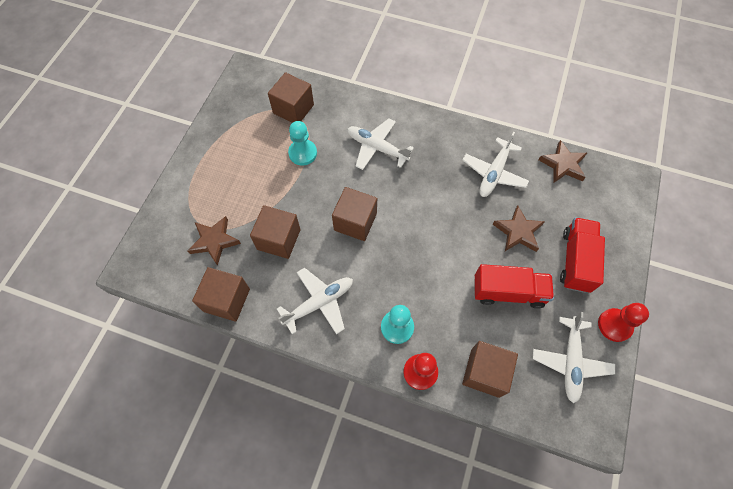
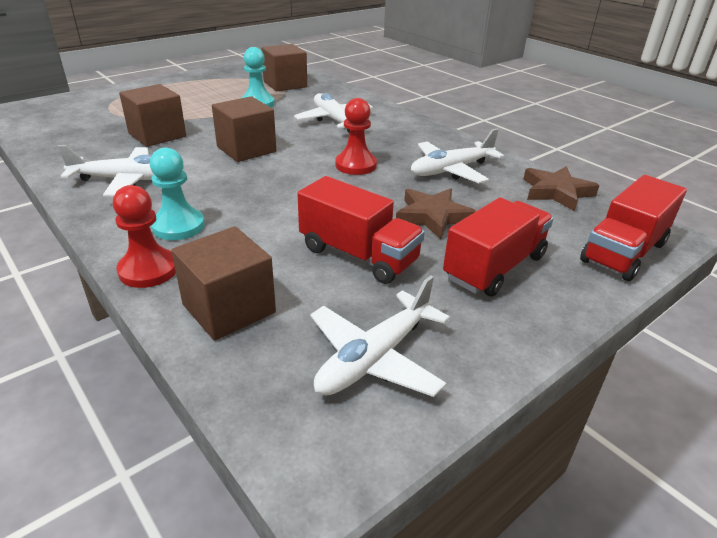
camera: 30 degrees right, 30 degrees down
(214, 241) = (102, 118): brown star -> none
(227, 300) = (51, 148): brown cube -> none
(614, 325) = (498, 354): red pawn -> red pawn (356, 165)
(623, 209) = (623, 252): none -> red truck

